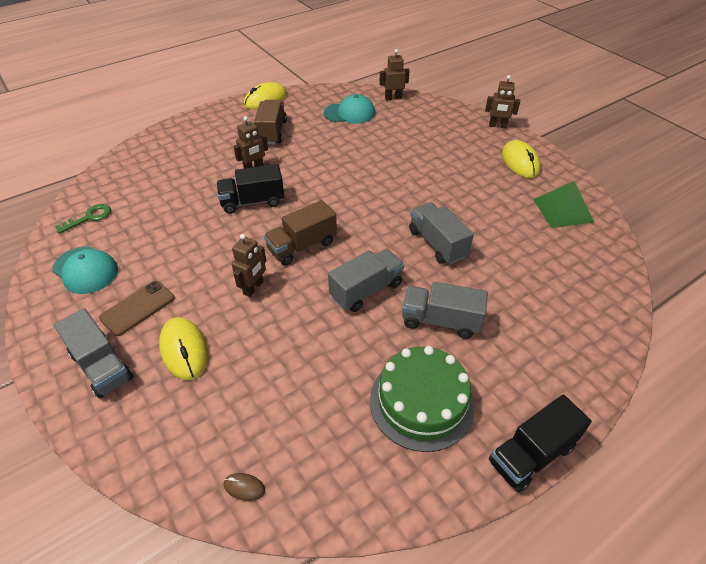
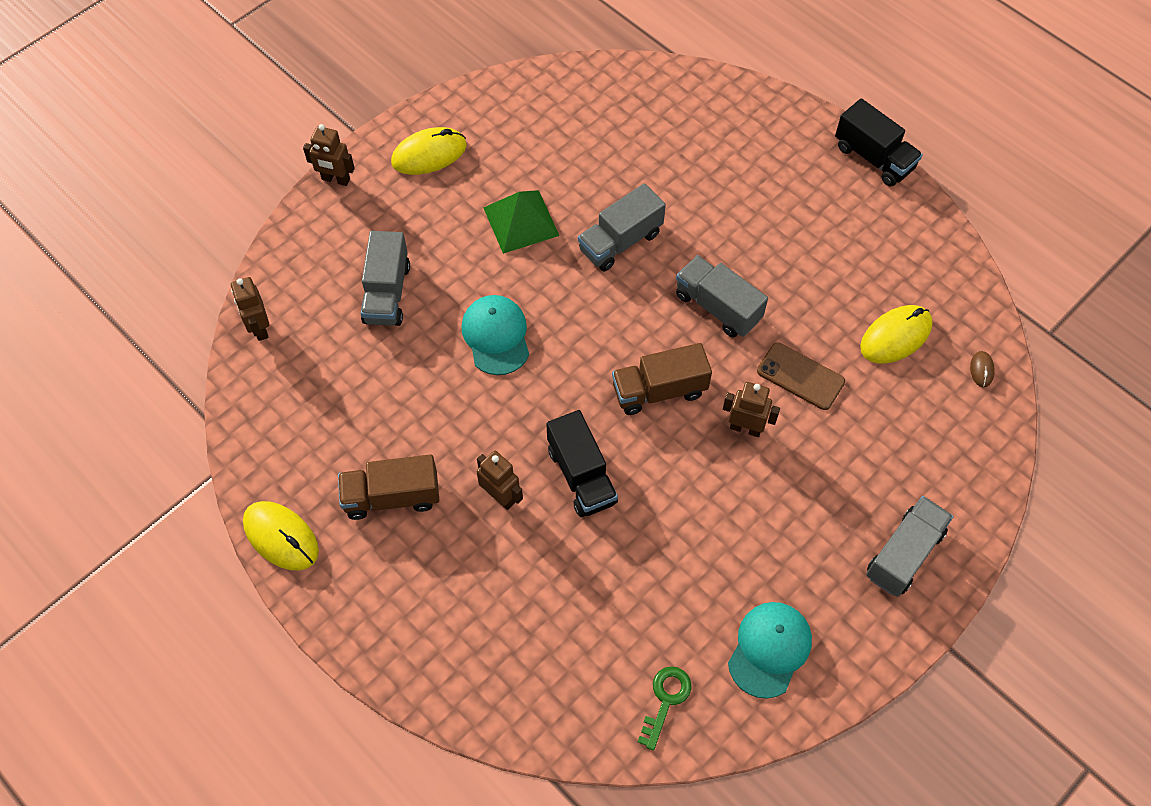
camera: 100 degrees left, 15 degrees up
(89, 218) = (665, 700): green key -> green key turned 75 degrees clockwise
(137, 308) = (813, 551): brown phone -> brown phone (800, 376)
(184, 350) = (856, 474): yellow mouse -> yellow mouse (895, 336)
(302, 246) = (659, 390): brown truck -> brown truck turned 120 degrees clockwise
(350, 113) = (316, 387): turquoise cap -> turquoise cap (496, 336)
(421, 402) = (849, 241): green cake -> none
(440, 321) = (743, 231): grey truck -> grey truck (387, 293)
(497, 126) = (335, 179): brown robot -> brown robot turned 105 degrees clockwise
(563, 210) = (528, 114): green pyramid -> green pyramid (521, 221)

